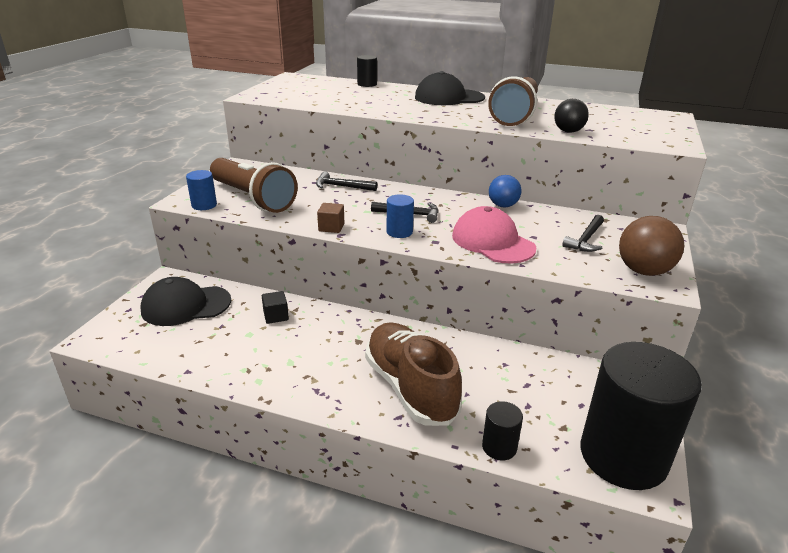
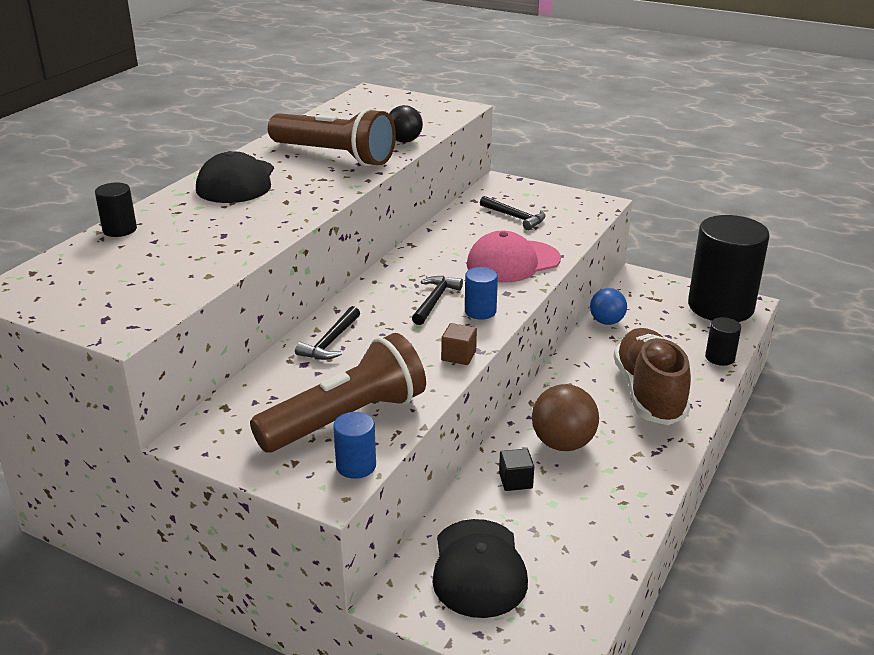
camera: 80 degrees left, 0 degrees up
(410, 388) = (649, 393): brown shoe -> brown shoe turned 105 degrees clockwise
(503, 205) = (427, 243): blue ball -> blue ball (606, 322)
(643, 271) = (576, 206): brown ball -> brown ball (563, 443)

